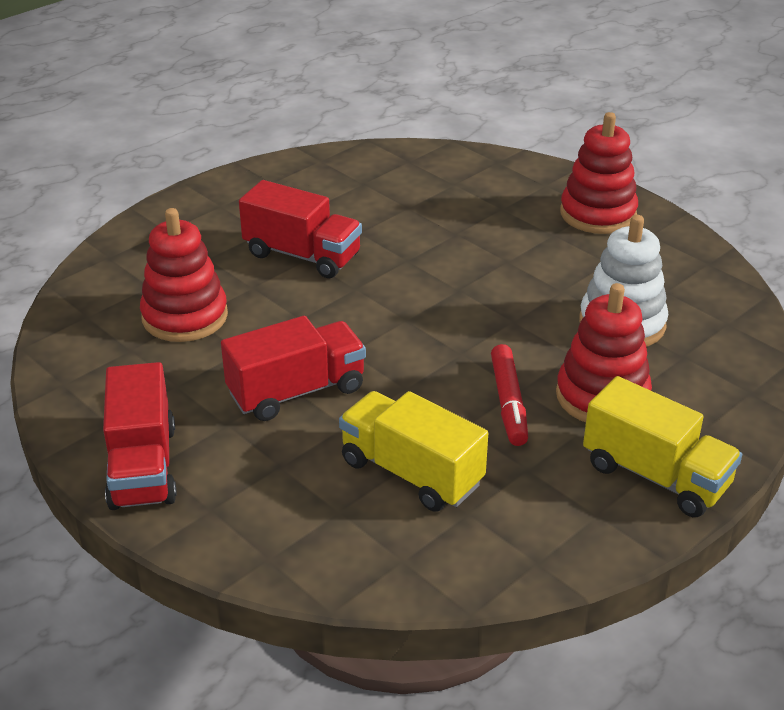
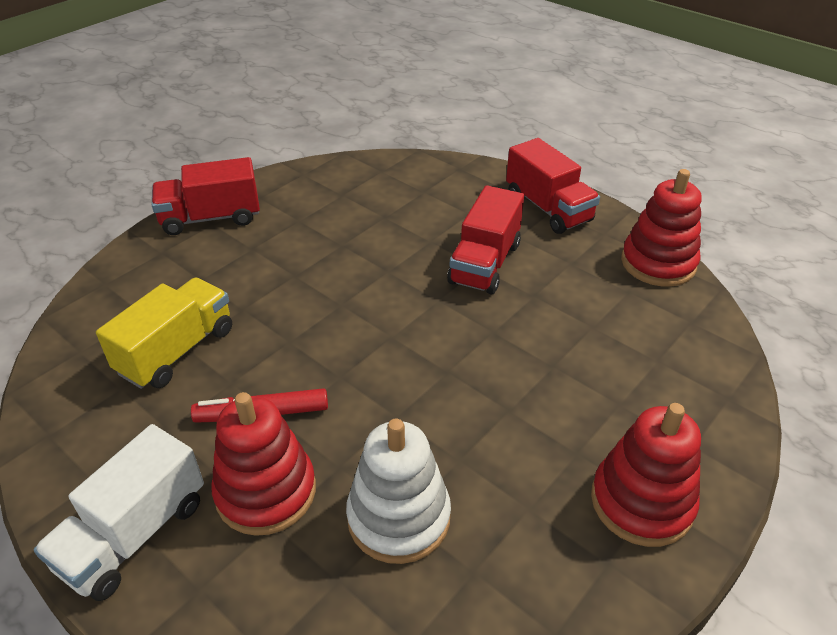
camera: 85 degrees right, 5 degrees up
(185, 316) = (384, 213): red stacking toy -> red stacking toy (658, 263)
(296, 391) = (288, 279): red truck -> red truck (548, 208)
(655, 475) = (134, 534): yellow truck -> white truck

